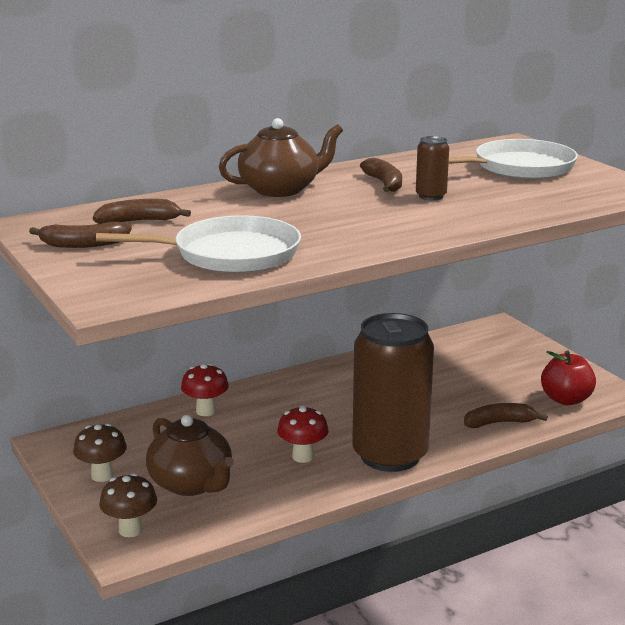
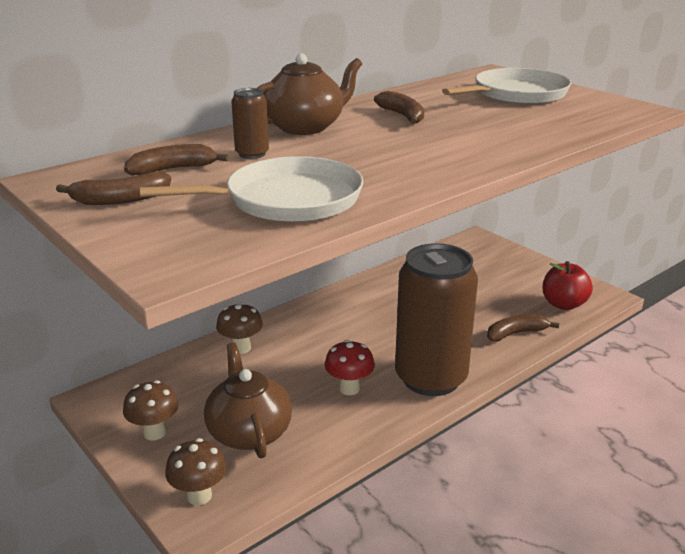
camera: 10 degrees left, 5 degrees up
(192, 483) = (249, 431): brown teapot -> brown teapot turned 150 degrees counterclockwise
(206, 411) = (241, 348): red mushroom -> brown mushroom
(431, 196) = (454, 125): brown can -> brown can (252, 154)

